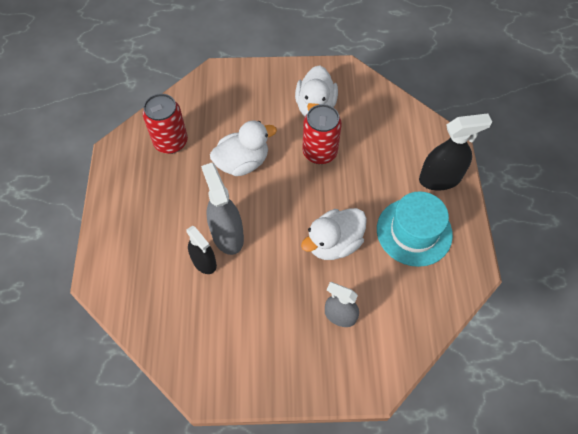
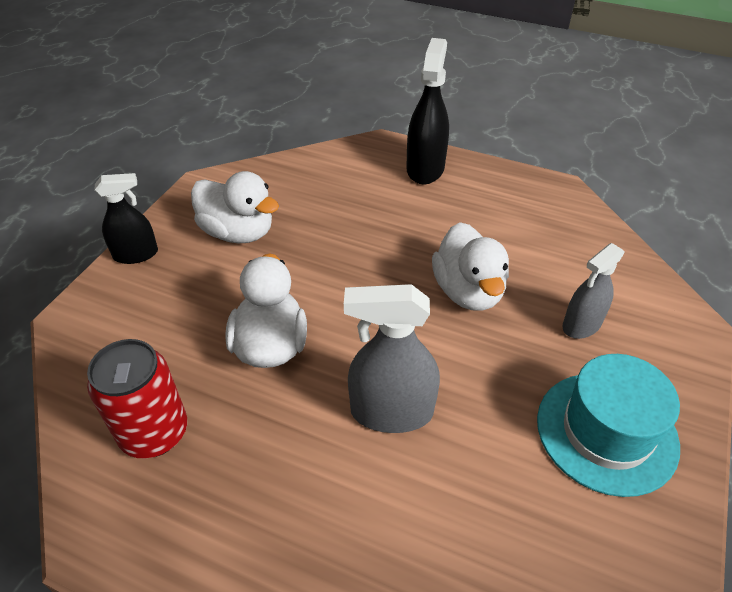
camera: 65 degrees left, 15 degrees down
(204, 262) = (426, 463): black spray bottle -> black spray bottle (136, 254)
(320, 152) = (315, 254): red can -> none
(414, 232) = (486, 214): turquoise hat -> turquoise hat (606, 432)

